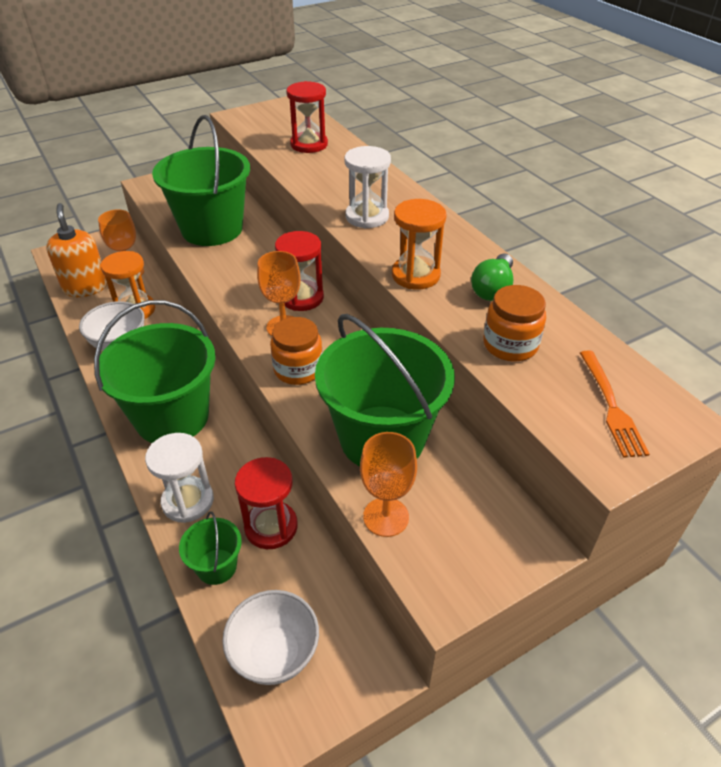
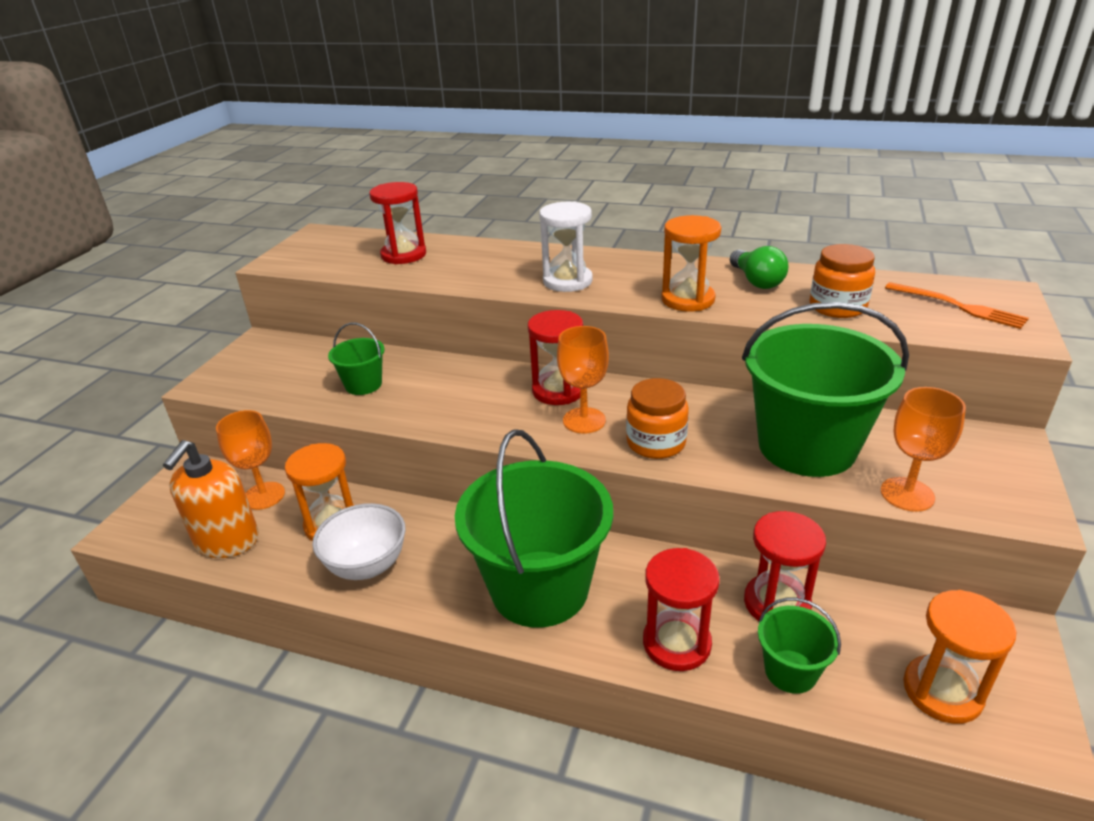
camera: 40 degrees left, 10 degrees down
(85, 287) = (227, 541): orange soap dispenser -> orange soap dispenser turned 105 degrees counterclockwise
(188, 501) = (676, 643): white hourglass -> red hourglass
(212, 229) = (363, 385): green bucket -> green bucket, size x0.45
(275, 654) = (942, 691): white bowl -> orange hourglass

